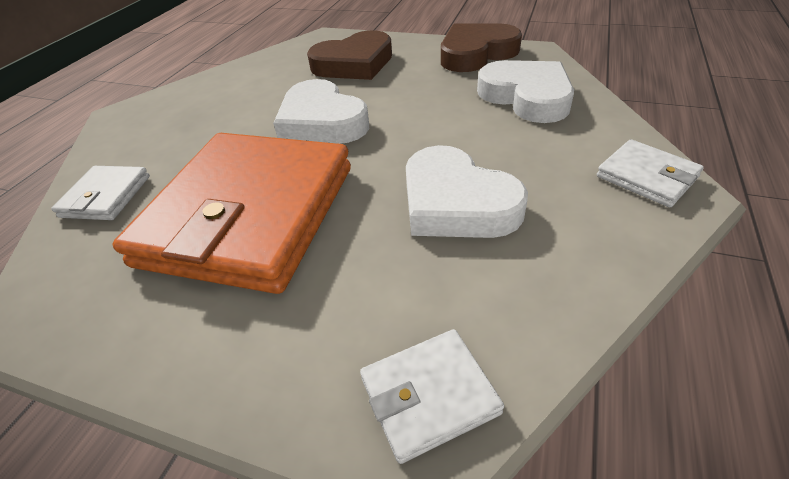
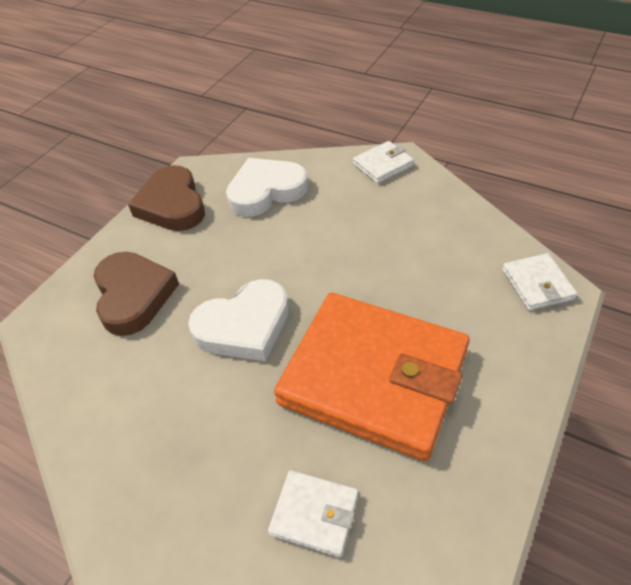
camera: 80 degrees left, 5 degrees up
(456, 203) = (387, 251): white heart -> none

